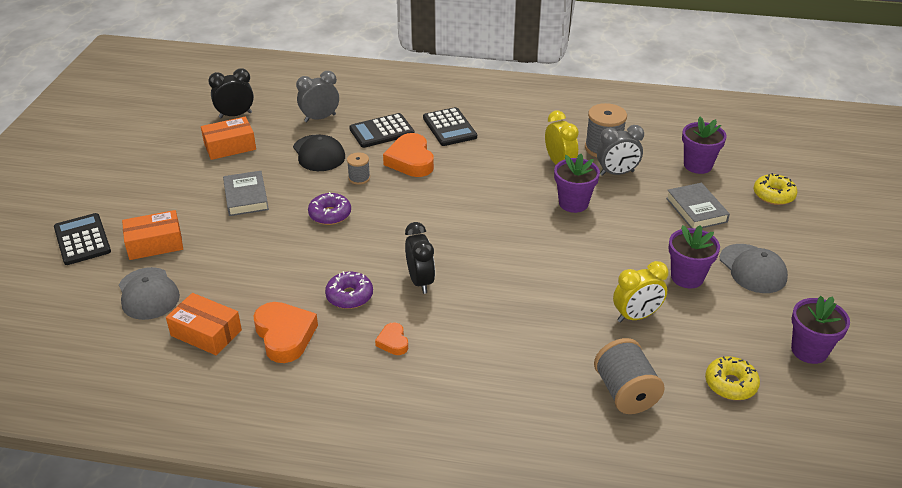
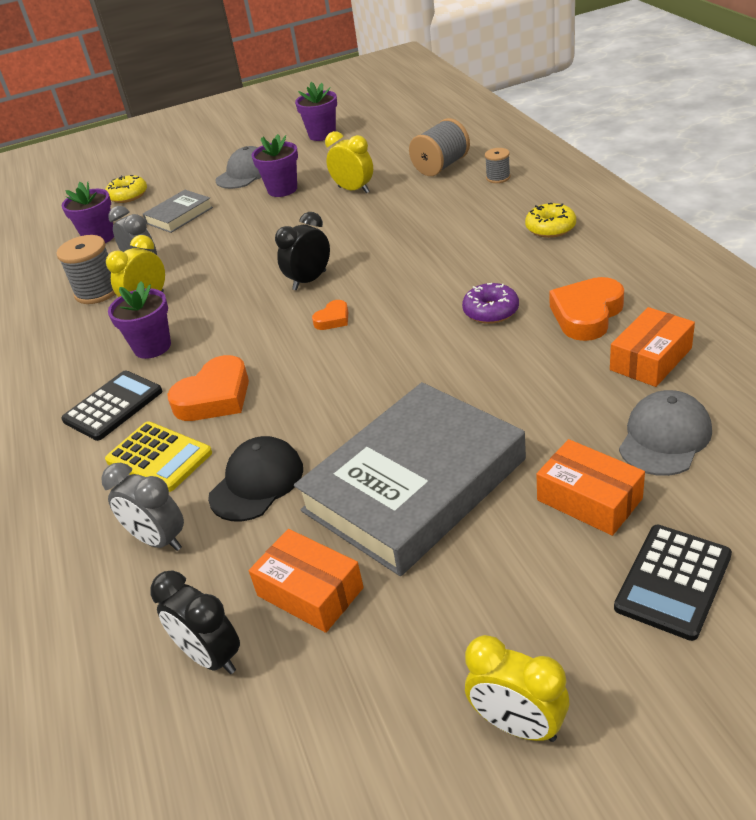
camera: 115 degrees left, 0 degrees up
(99, 169) = (518, 725): none -> yellow clock
(206, 333) = (651, 359): orange box -> orange box turned 45 degrees clockwise
(246, 197) = (414, 485): grey book -> grey book, size x2.14
(330, 214) = (379, 395): purple donut -> none
(359, 178) = (286, 415): grey spool -> grey spool (498, 177)
(381, 131) = (159, 457): black calculator -> yellow calculator
(393, 342) = (516, 262): orange heart -> orange heart (333, 319)
(420, 281) = (423, 287): black clock -> black clock (309, 280)
(573, 203) = (218, 268): purple flower pot -> purple flower pot (152, 347)
(730, 384) = (387, 143): yellow donut -> yellow donut (550, 228)

